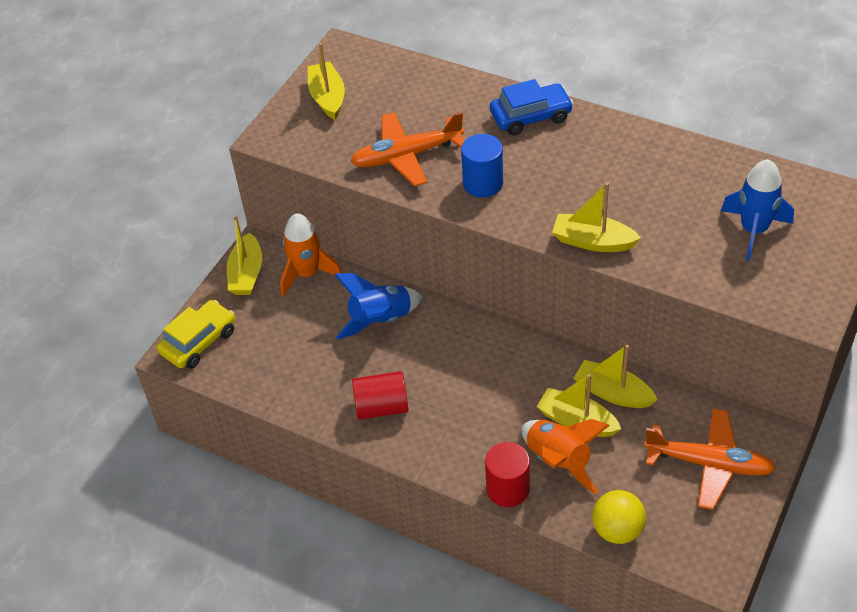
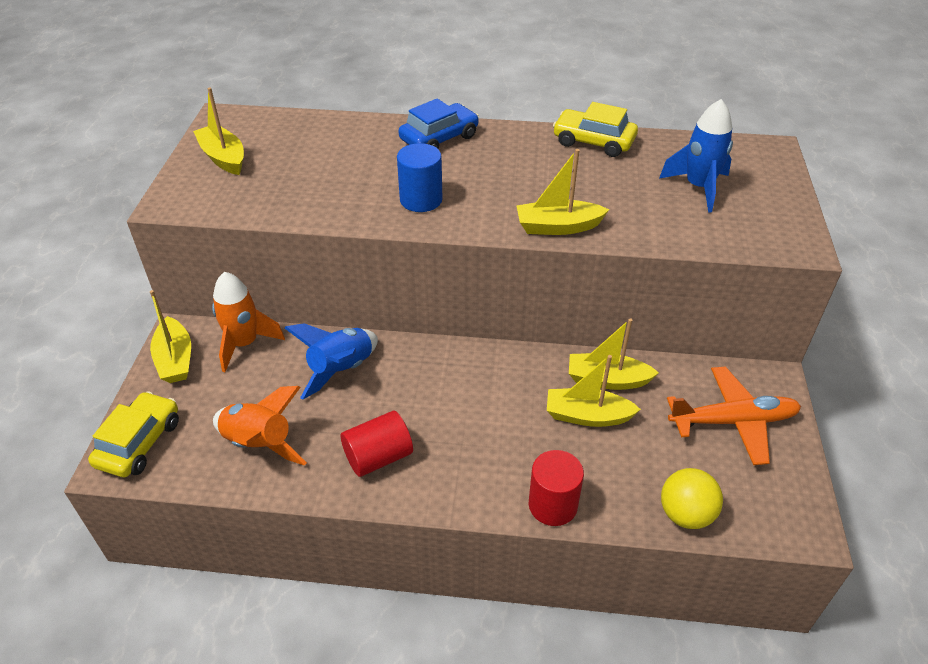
camera: 25 degrees left, 5 degrees down
(407, 156) = (330, 191): orange plane -> none
(558, 461) = (589, 460): orange rocket -> orange rocket (259, 444)
(680, 153) = (593, 142): none -> yellow car

